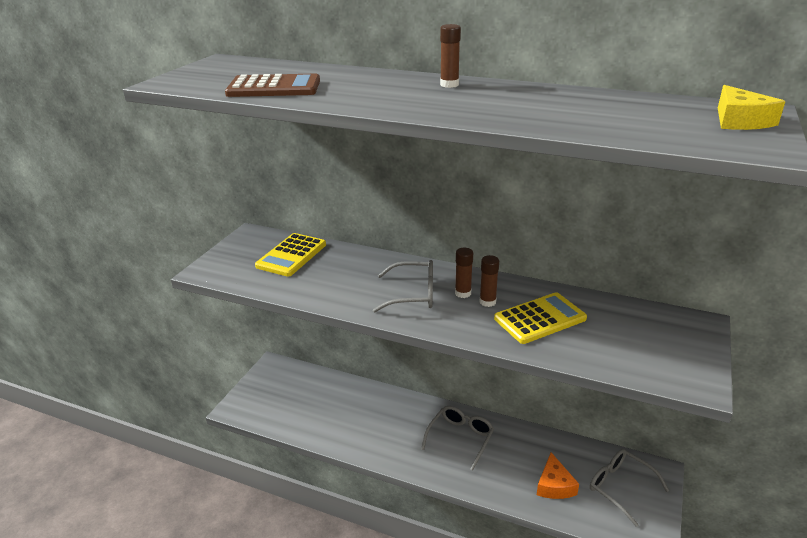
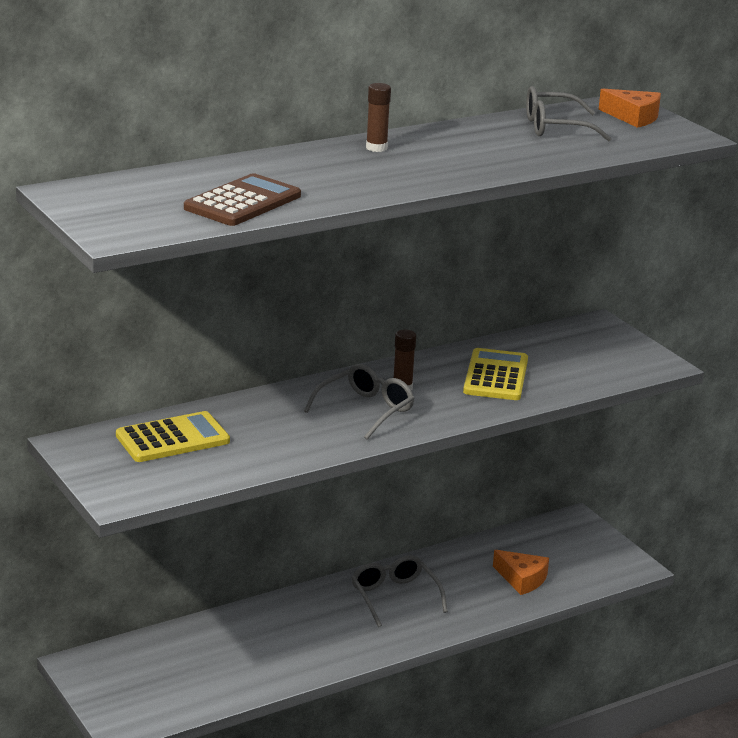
camera: 55 degrees left, 5 degrees down
(291, 255) = (173, 439): yellow calculator -> yellow calculator turned 90 degrees counterclockwise
(487, 302) = (434, 384): brown glue stick -> none
(621, 488) = (568, 548): grey glasses -> grey glasses (556, 127)
(740, 121) = (633, 117): yellow cheese -> orange cheese

